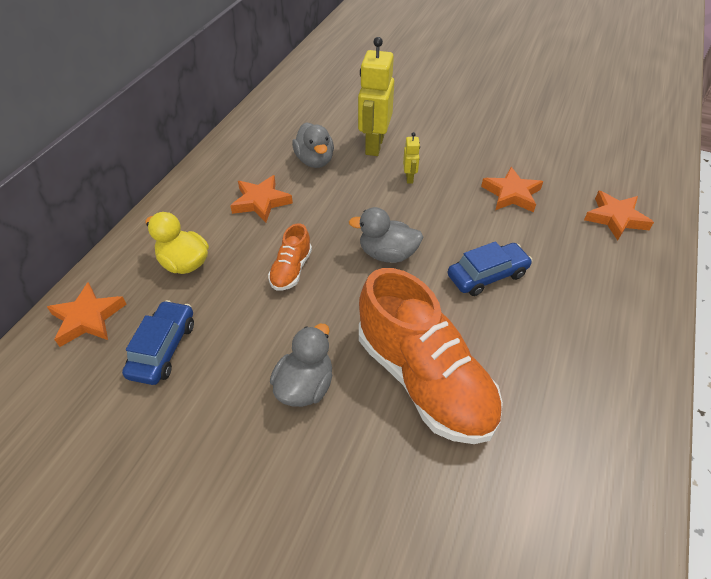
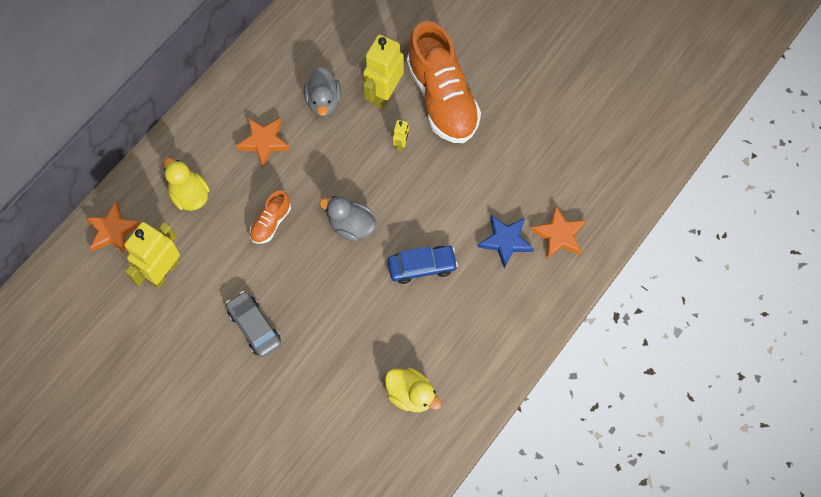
camera: 15 degrees right, 20 degrees up
(163, 349) = (163, 271): blue car -> yellow robot
(305, 386) = (254, 327): grey duck -> grey car
(424, 380) = (337, 343): orange shoe -> orange shoe (442, 98)
(511, 194) = (483, 185): orange star -> none
(551, 420) = (411, 394): none -> yellow duck
(564, 234) = (505, 241): none -> blue star

